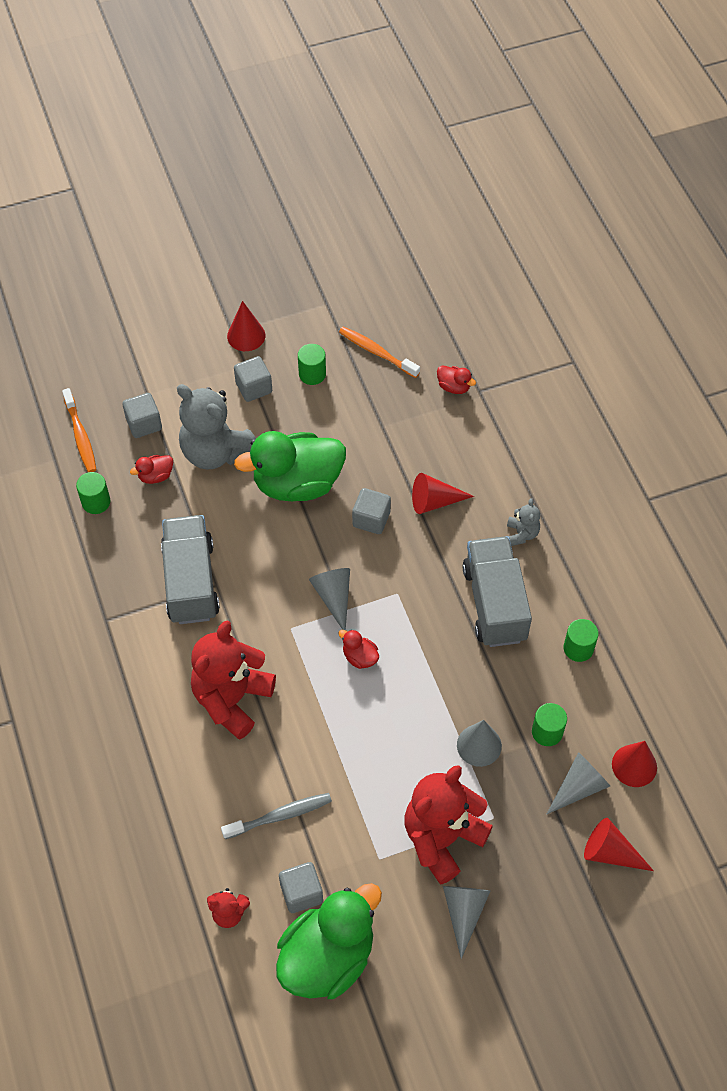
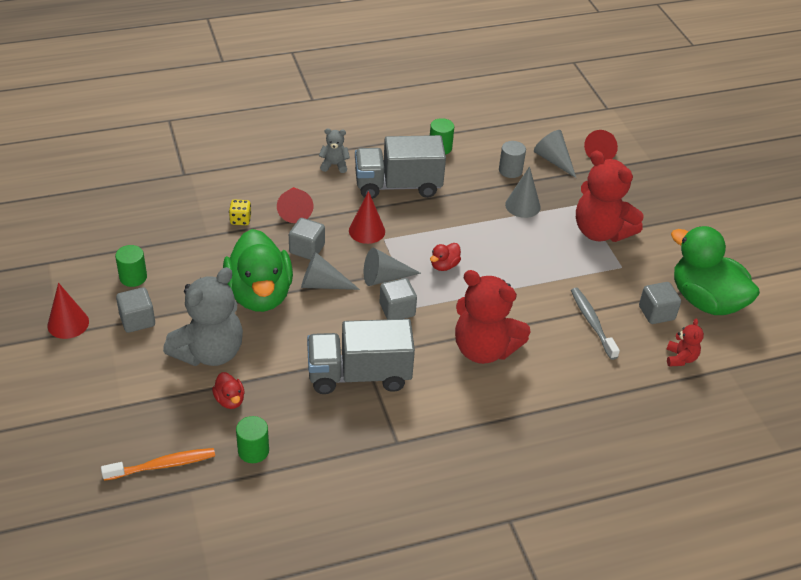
camera: 90 degrees left, 15 degrees down
(144, 424) = (160, 409): grey cube -> grey cube (397, 310)
(376, 352) = (120, 232): orange toothbrush -> none
(410, 452) = (240, 220): none -> yellow dice
(454, 387) = (175, 188): red duck -> none
(464, 912) = (657, 225): grey cone -> grey cone (322, 284)
(547, 732) = (510, 170): green cylinder -> grey cylinder
(634, 765) = (535, 133): red cone -> red cone (367, 231)

